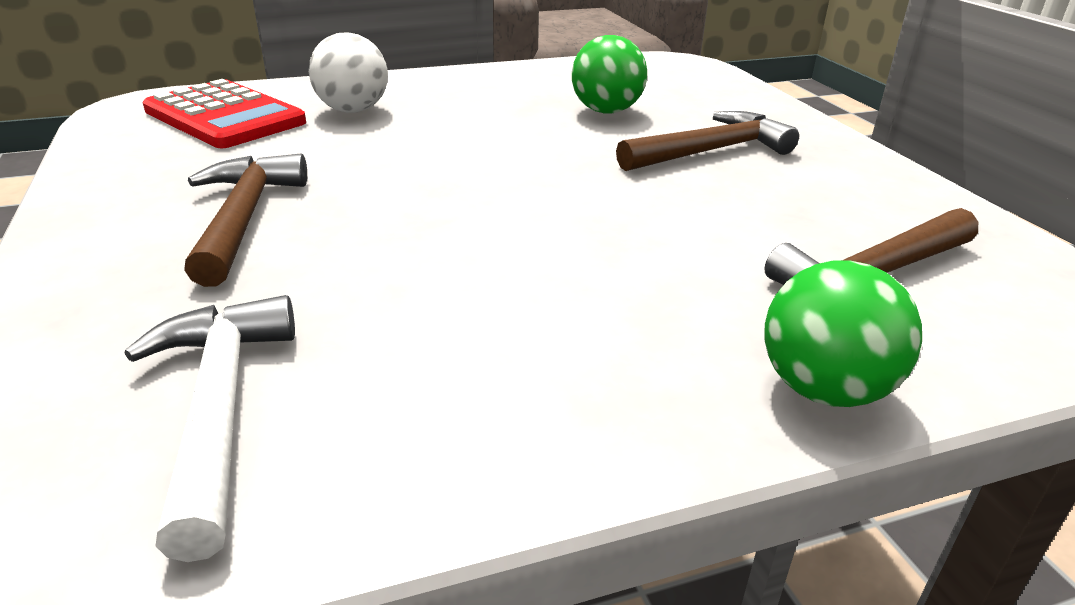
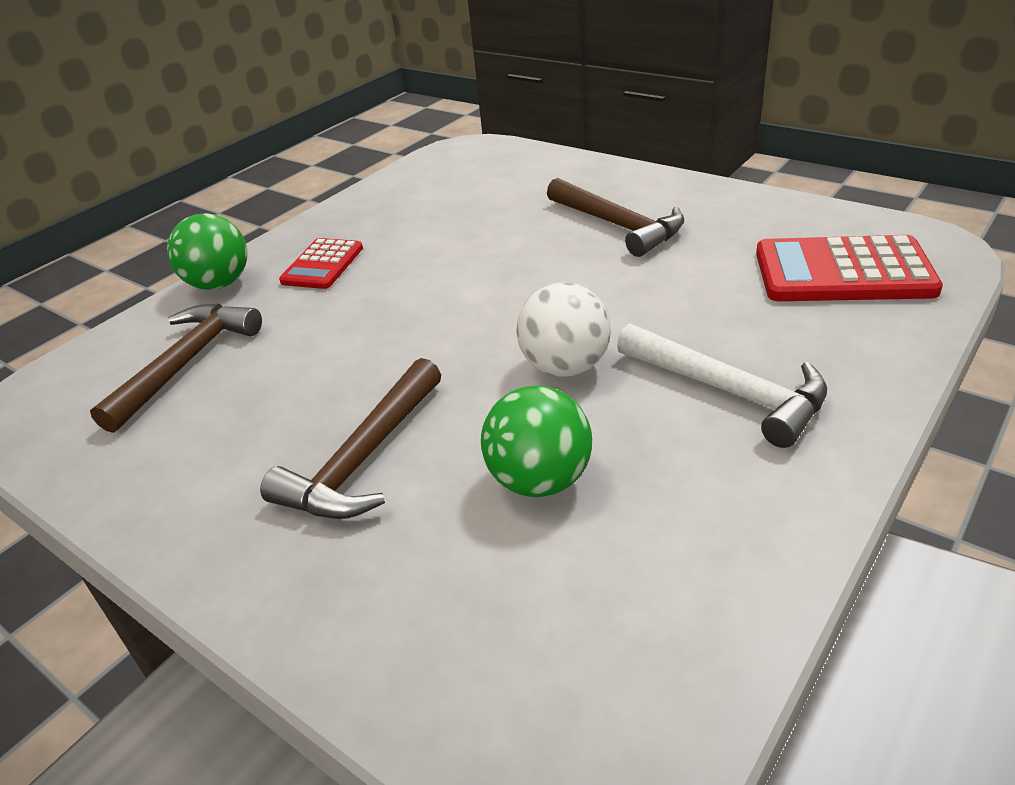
camera: 150 degrees right, 5 degrees up
(219, 408) = (467, 182): white hammer -> white hammer (729, 391)
(353, 110) = (776, 333): white ball -> white ball (565, 367)
(634, 342) = (323, 265): none -> red calculator

